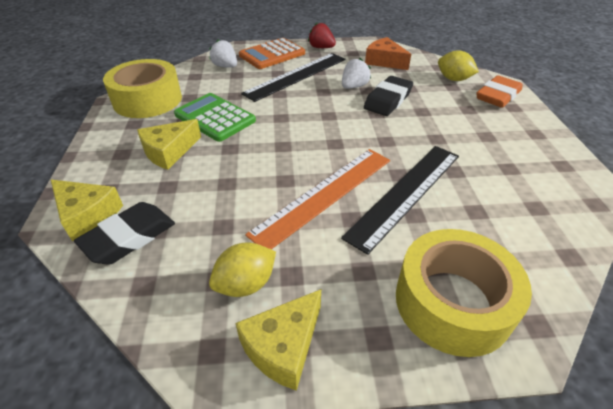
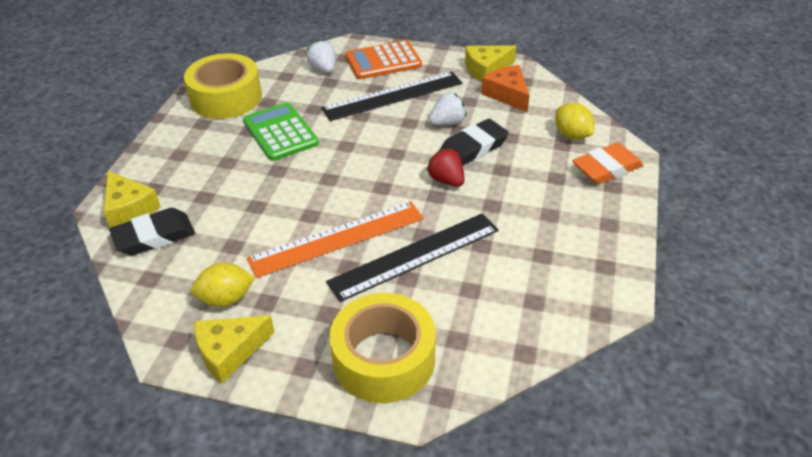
camera: 20 degrees right, 0 degrees up
(169, 151) = (220, 161): yellow cheese -> yellow cheese (486, 69)
(321, 48) = (445, 61): red strawberry -> red strawberry (446, 180)

